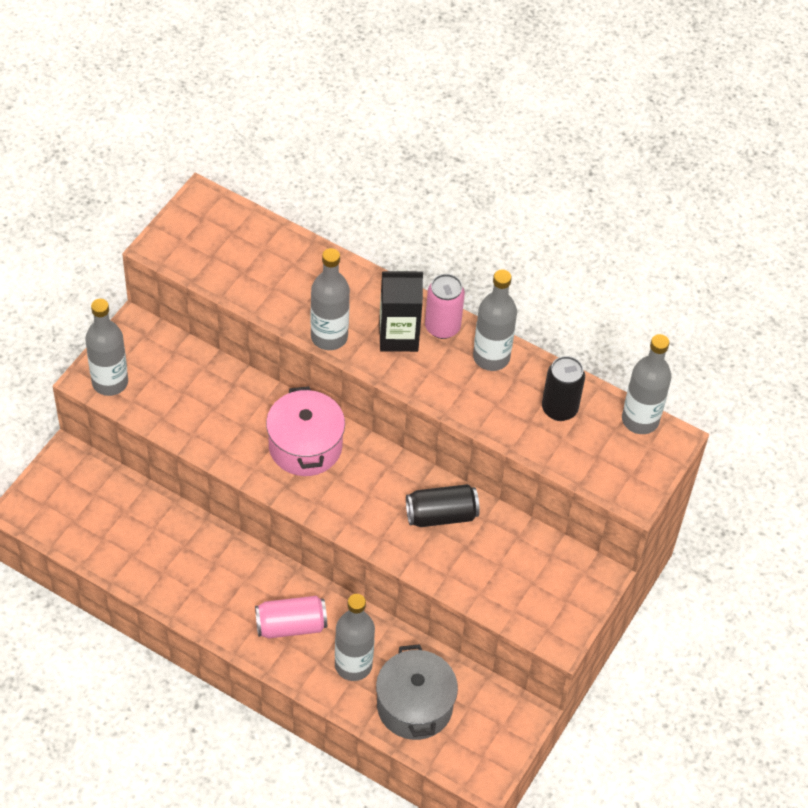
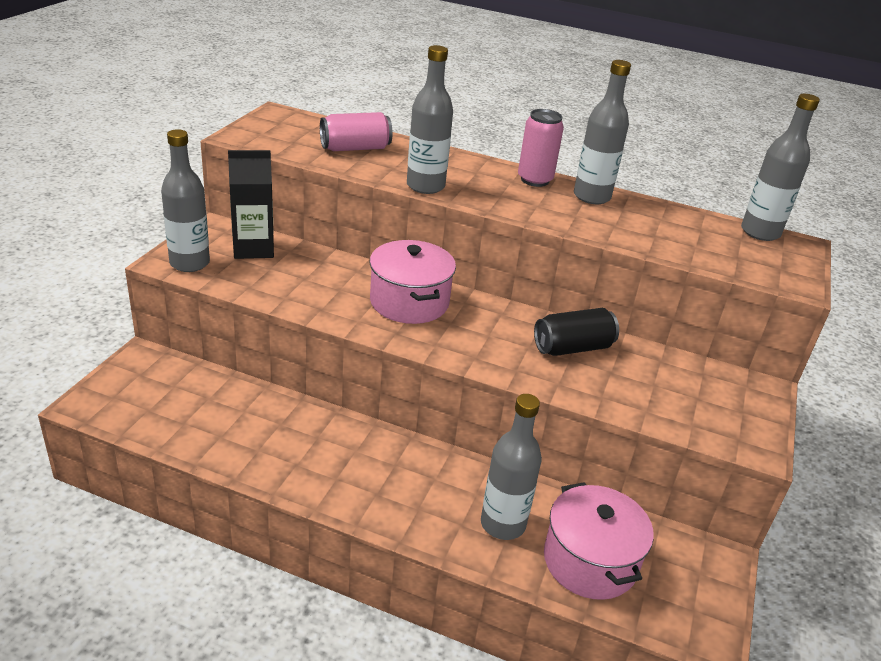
camera: 10 degrees left, 20 degrees down
(291, 625) = (418, 490): pink can -> pink can (355, 148)
(398, 336) = (495, 185): black carton -> black carton (253, 248)
(414, 706) = (590, 561): grey pot -> pink pot
(559, 409) = (678, 227): black can -> none

